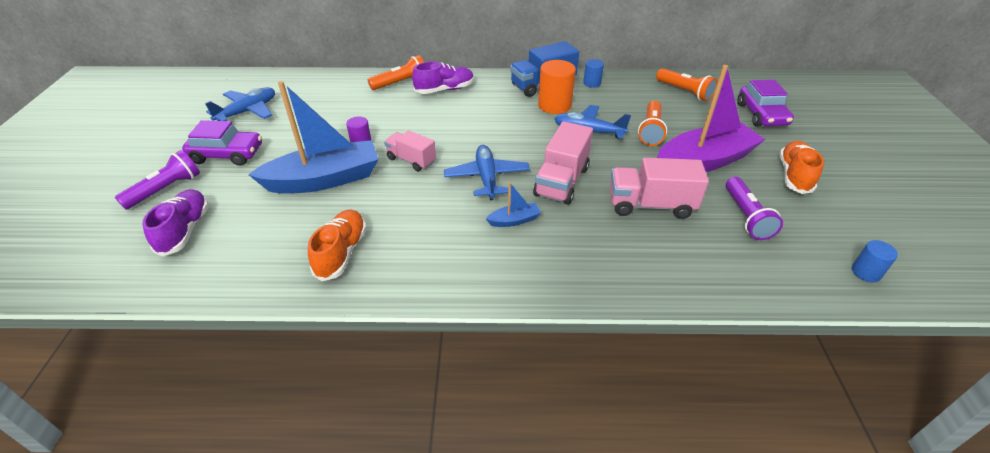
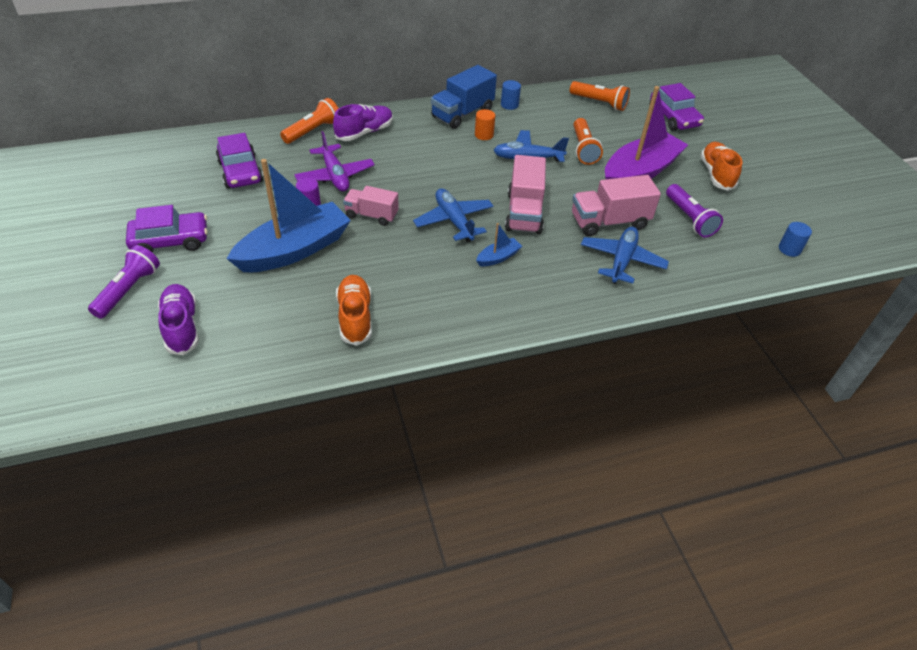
camera: 20 degrees left, 5 degrees up
(248, 111) = (160, 189): blue plane -> blue plane (622, 261)
(320, 107) = (240, 172): none -> purple car
(398, 121) = (335, 175): none -> purple plane
(554, 105) = (484, 135): orange cylinder -> orange cylinder, size x0.56

